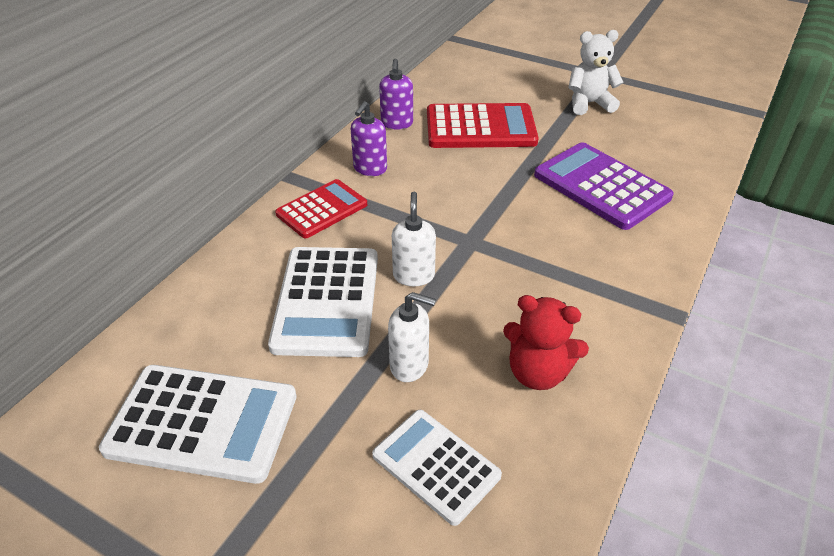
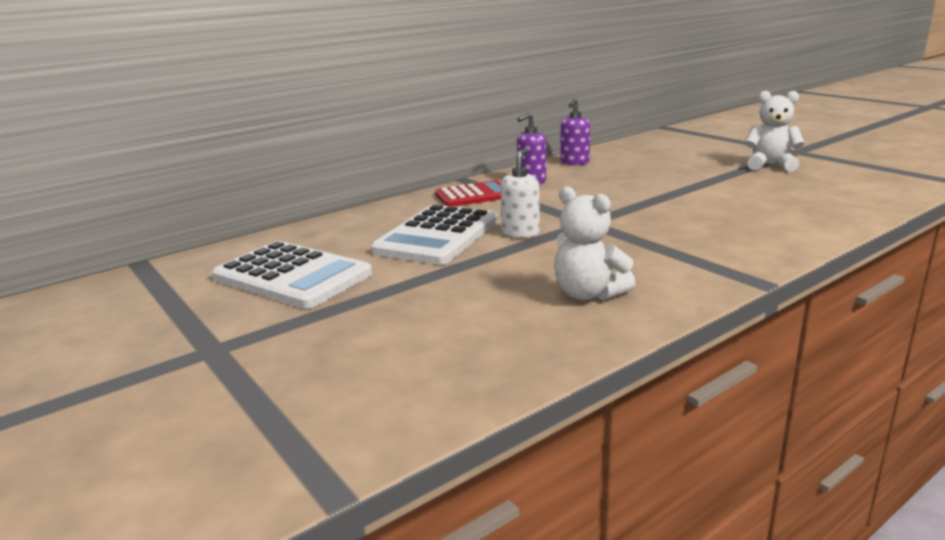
camera: 25 degrees right, 20 degrees down
(409, 365) = (476, 274): white soap dispenser -> none
(436, 466) = (451, 325): white calculator -> none
(480, 127) = (649, 170): red calculator -> none
(537, 372) = (588, 294): red teddy bear -> white teddy bear
(601, 186) = (743, 208): purple calculator -> none

